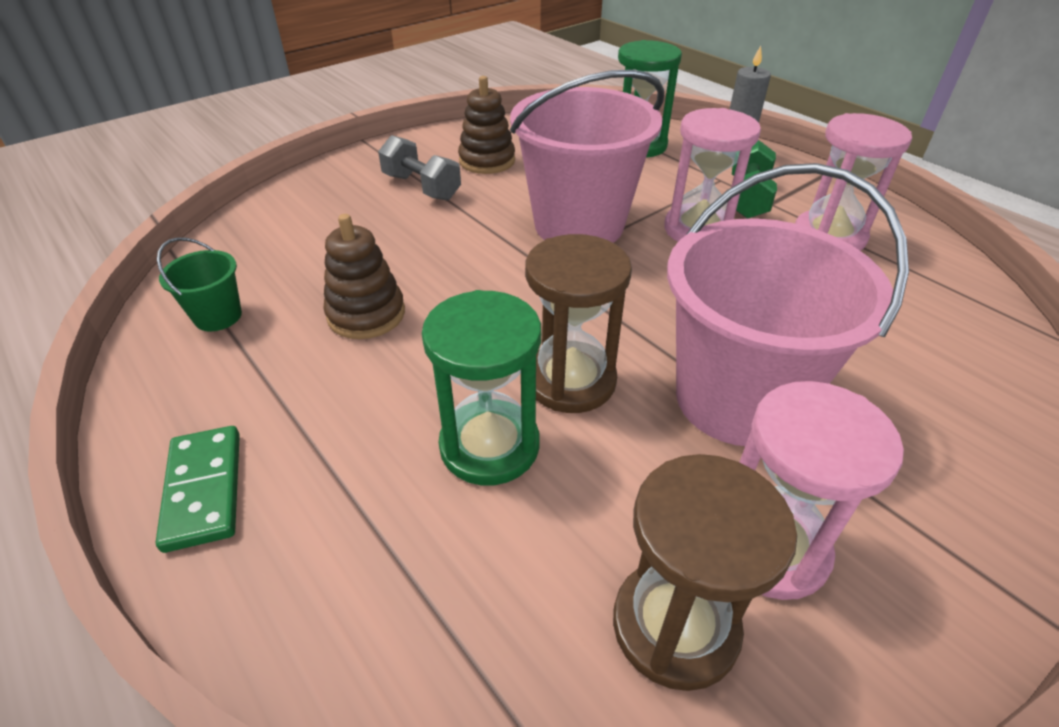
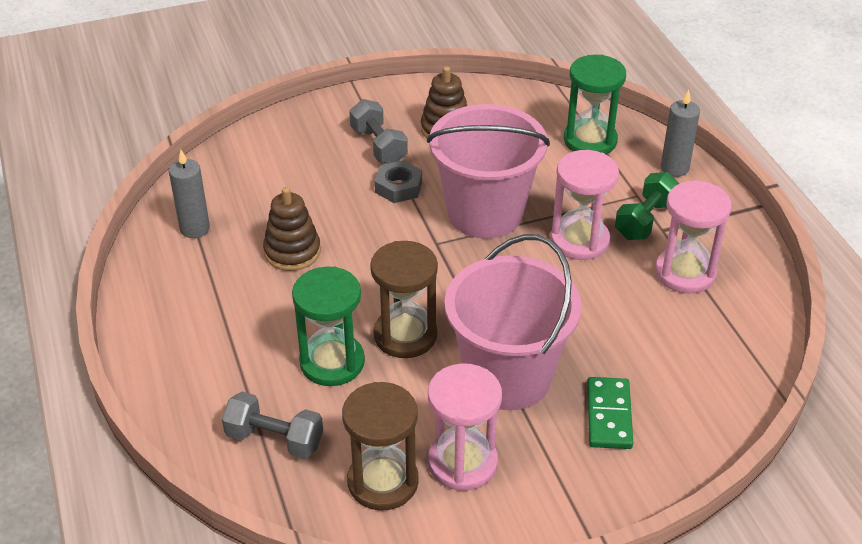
camera: 20 degrees right, 0 degrees up
(204, 489) = (161, 342): green domino -> green domino (609, 415)
(218, 316) = (195, 228): green bucket -> grey candle
(457, 605) = (274, 439): none -> grey dumbbell
(465, 220) = (398, 187): none -> grey nut

